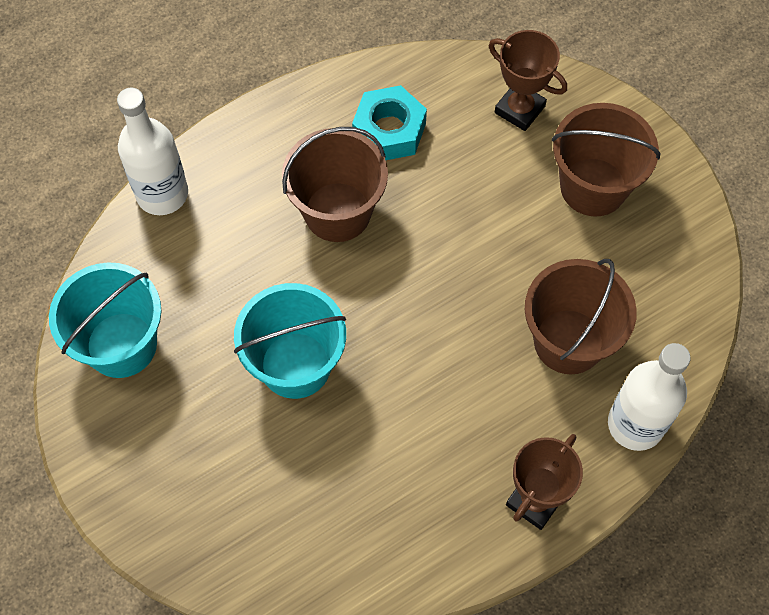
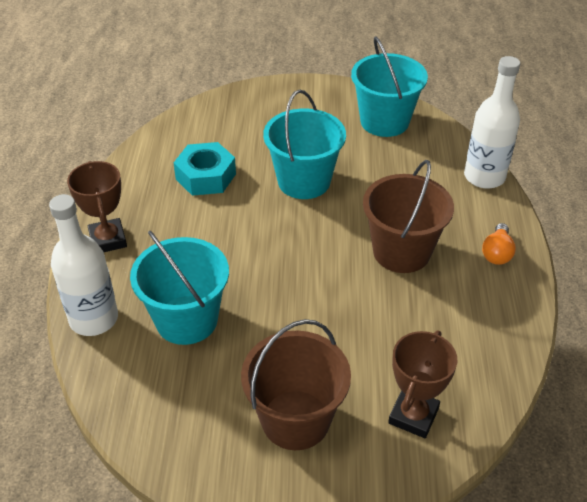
camera: 125 degrees right, 20 degrees down
(279, 133) = (497, 253): none -> orange light bulb
(389, 130) = (454, 316): turquoise nut -> turquoise nut (206, 176)
(519, 109) = (413, 416): brown trophy -> brown trophy turned 45 degrees counterclockwise
(568, 341) = (186, 320): brown bucket -> turquoise bucket

